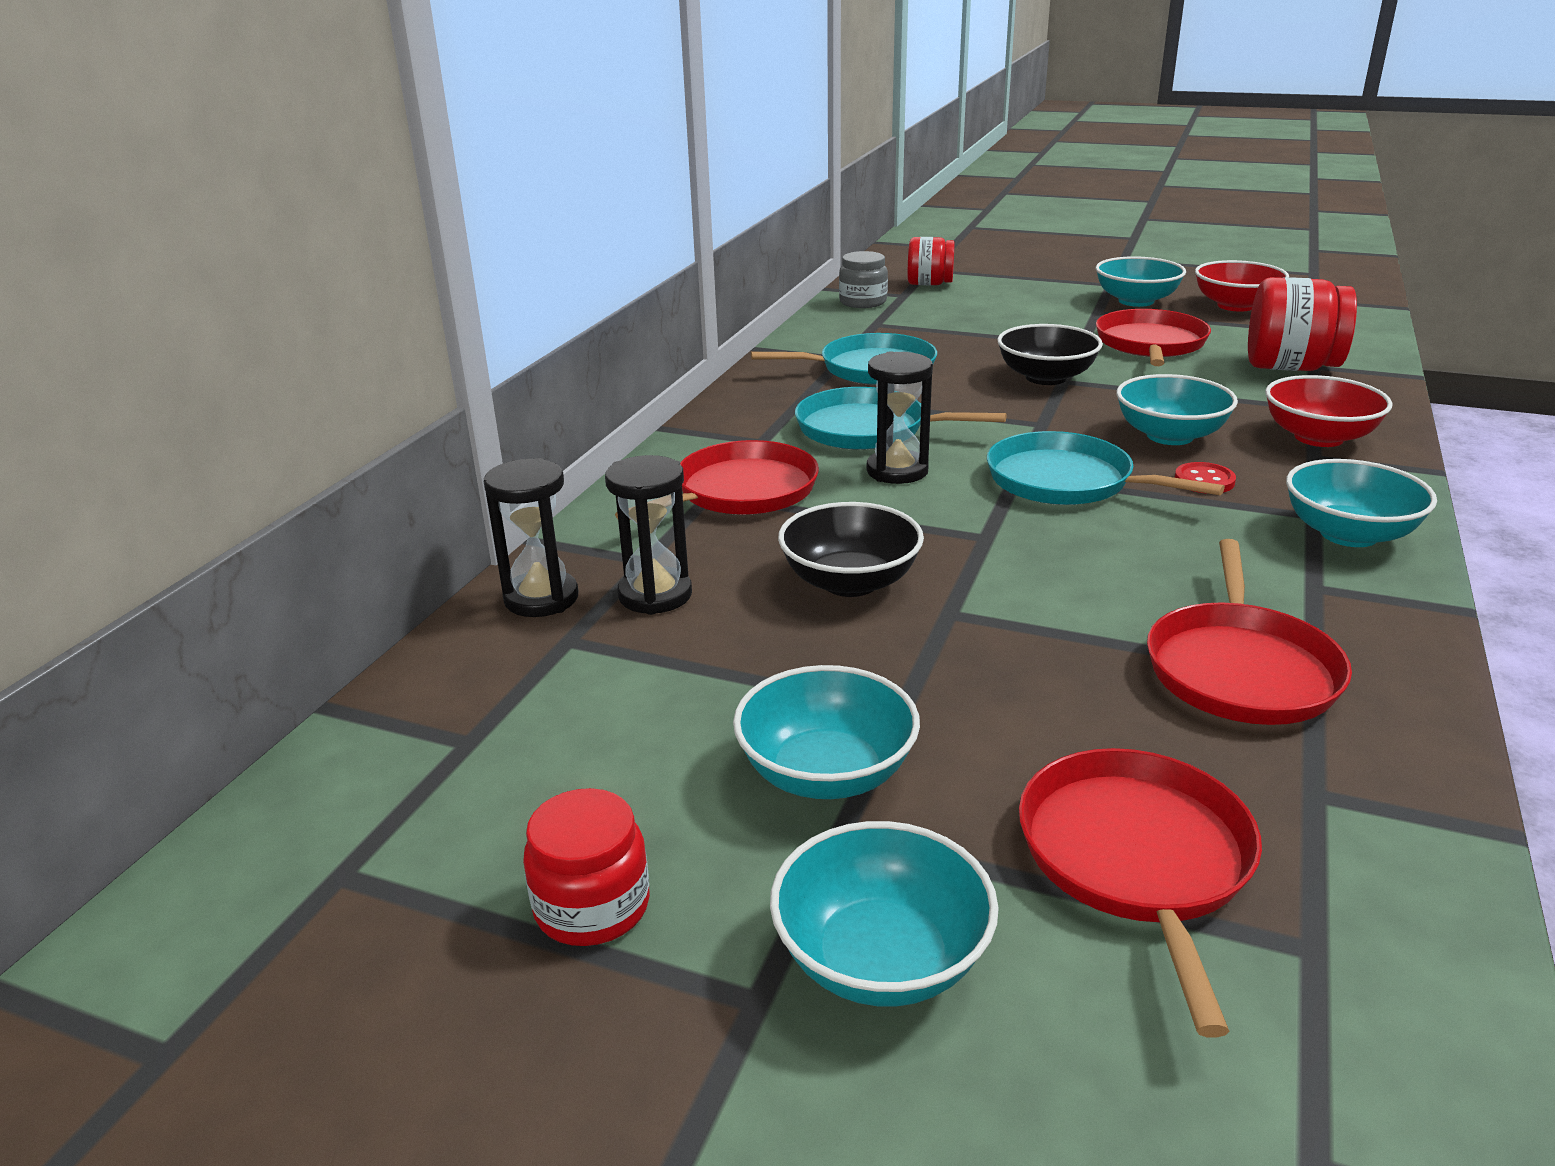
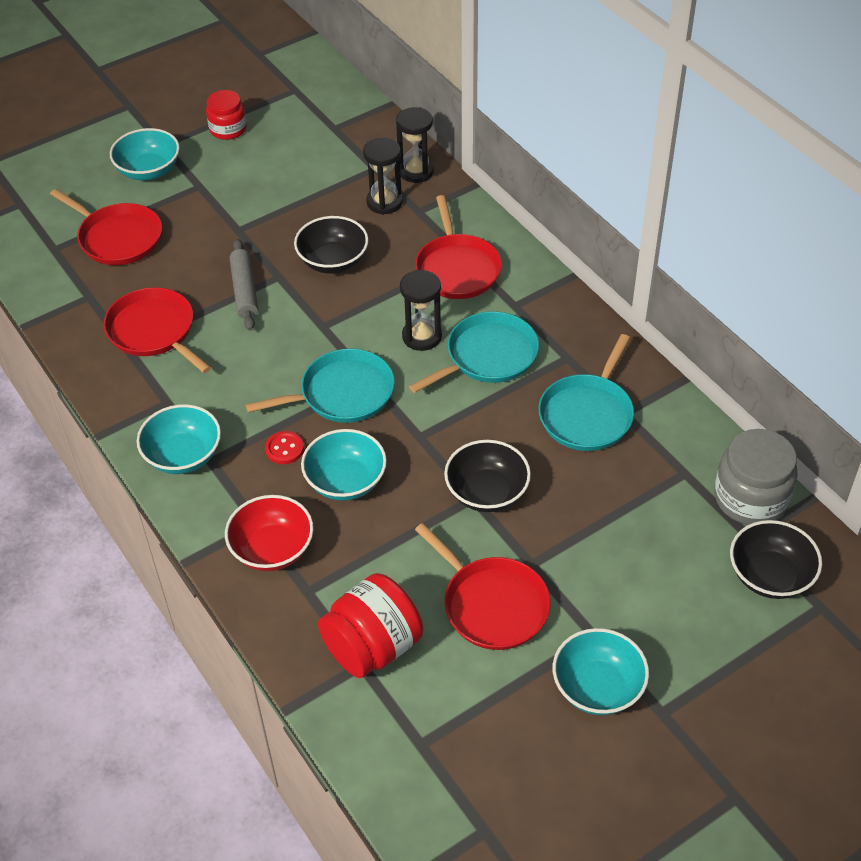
camera: 125 degrees right, 20 degrees up
(826, 773) = (227, 196): turquoise bowl -> none
(863, 302) = (750, 498): grey jar -> grey jar, size x1.55
(929, 284) = (770, 576): red jar -> black bowl
(1025, 628) = (244, 291): none -> grey rolling pin
(1235, 306) = (523, 750): red bowl -> none

